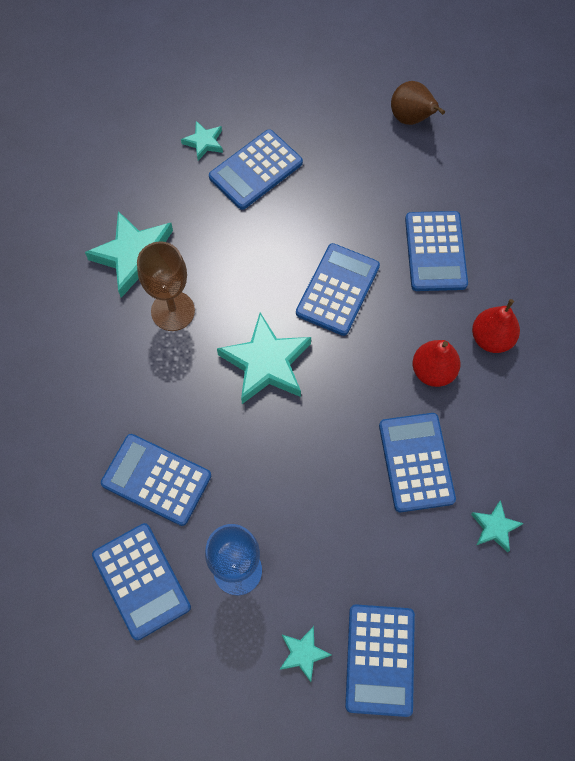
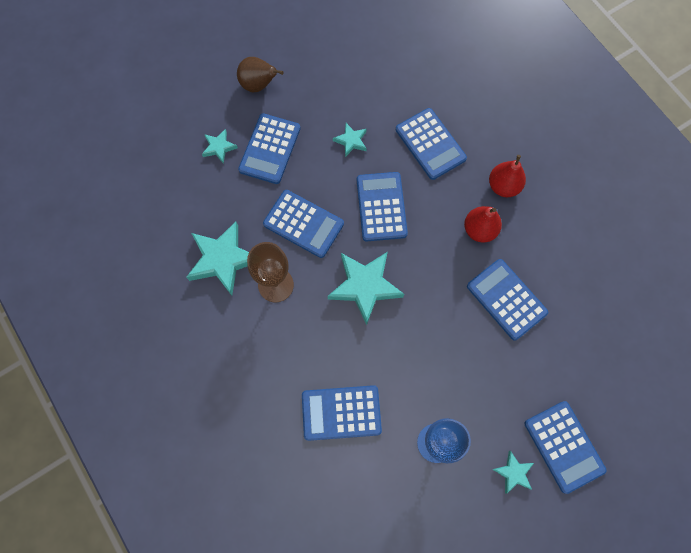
camera: 30 degrees left, 5 degrees up
(141, 581) = (376, 489): blue calculator -> blue calculator (303, 224)
(411, 118) = (356, 55): brown pear -> brown pear (258, 85)
(494, 527) = (581, 314): turquoise star -> turquoise star (351, 141)

